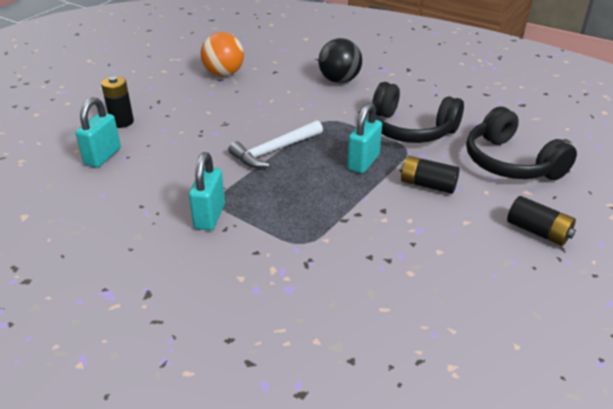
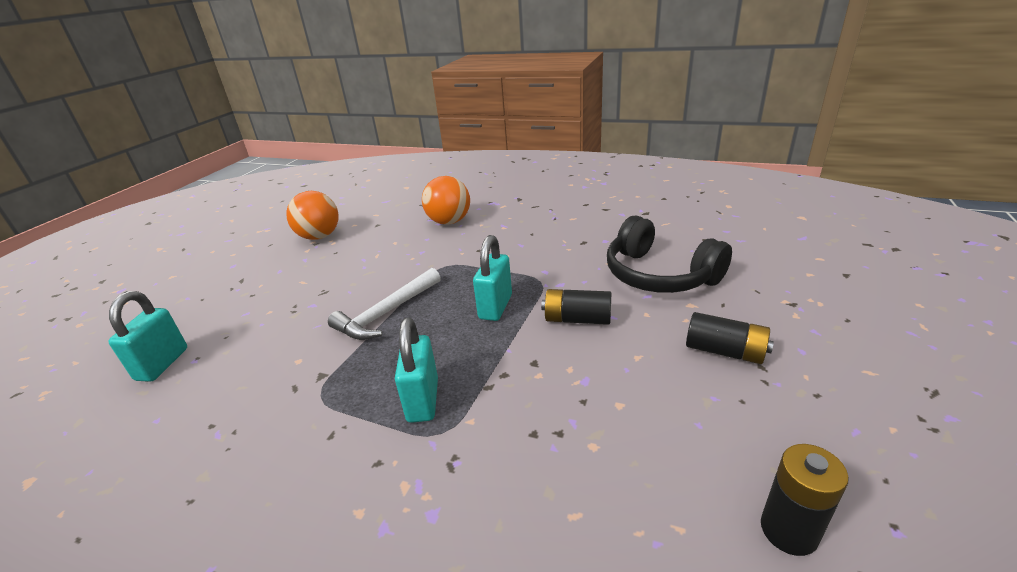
camera: 10 degrees left, 5 degrees down
(122, 122) = (193, 313): black battery -> black battery (788, 530)
(209, 216) = (308, 421): turquoise padlock -> turquoise padlock (423, 400)
(339, 80) = (449, 222): black ball -> orange ball
(410, 129) = (538, 259): black headphones -> none

